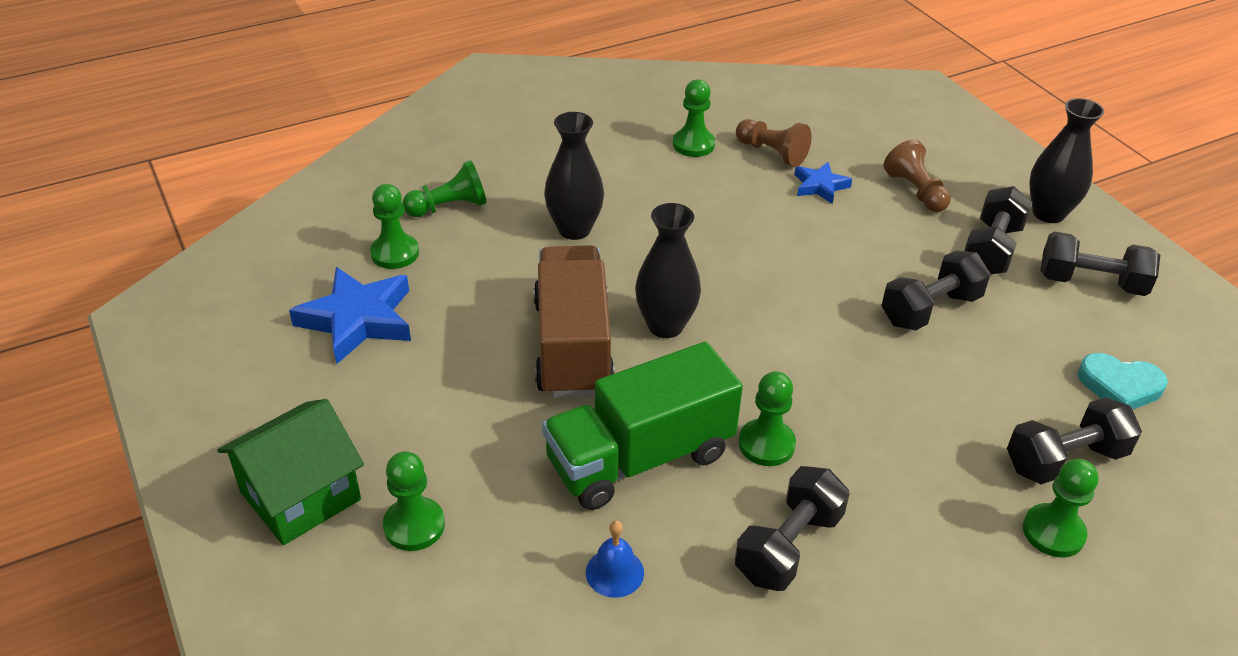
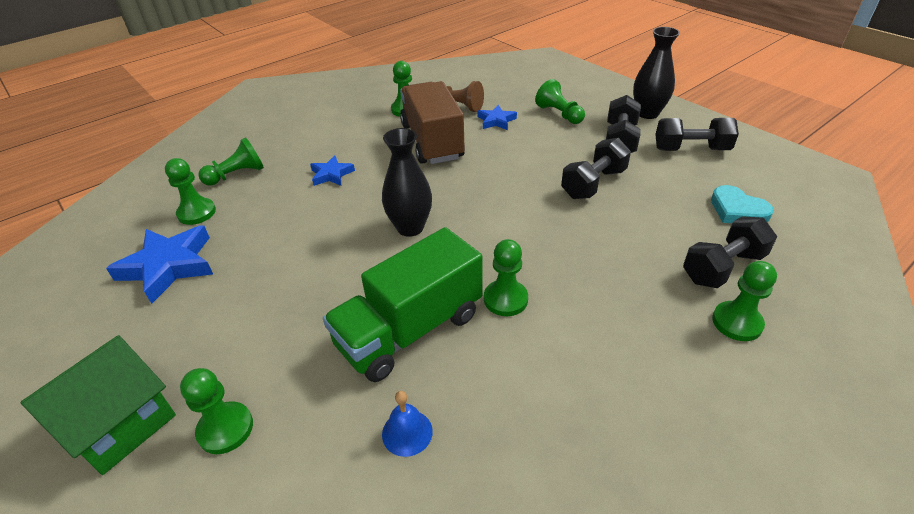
camera: 10 degrees left, 0 degrees up
(573, 346) = (343, 255): brown truck -> brown truck (432, 141)
(574, 229) = (331, 174): black vase -> blue star
(788, 546) = (544, 377): black dumbbell -> none
(915, 191) = (559, 114): brown pawn -> green pawn
(1120, 386) = (737, 210): turquoise heart -> turquoise heart turned 45 degrees clockwise

